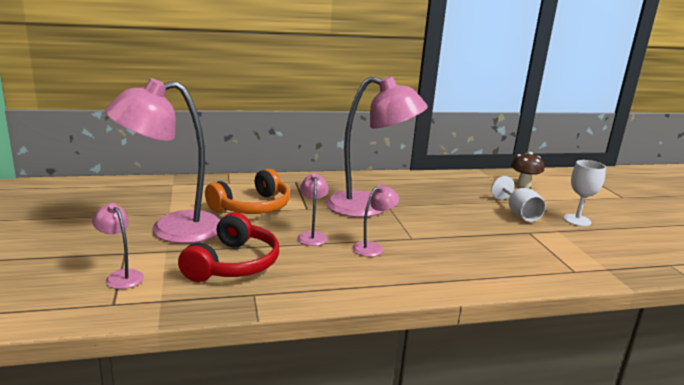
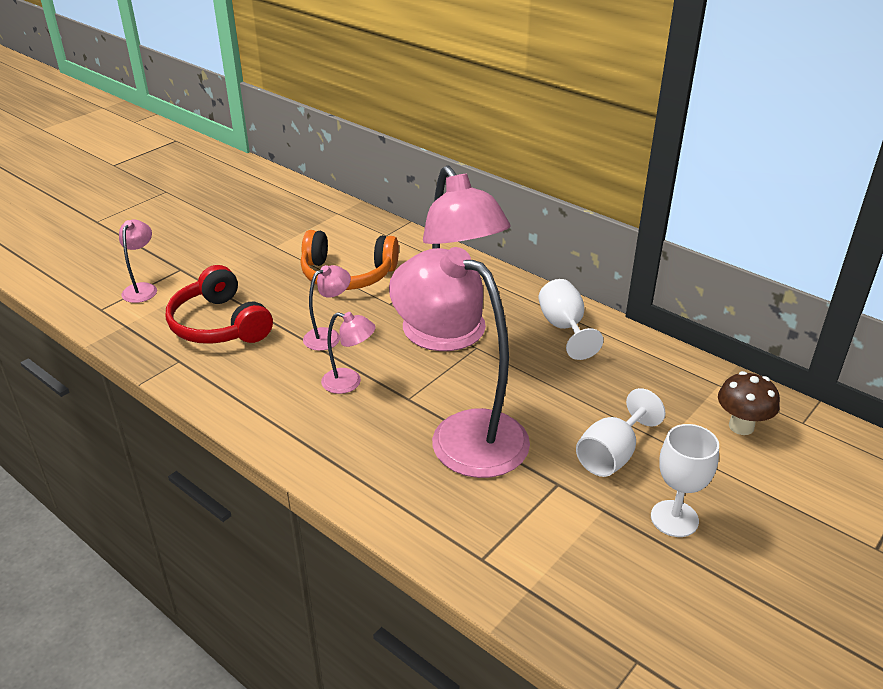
camera: 55 degrees right, 15 degrees up
(171, 229) = (246, 264): pink lamp -> pink lamp (462, 434)
(233, 264) = (219, 324): red headphones -> red headphones turned 75 degrees clockwise
(401, 183) = (564, 328): none -> white goblet

